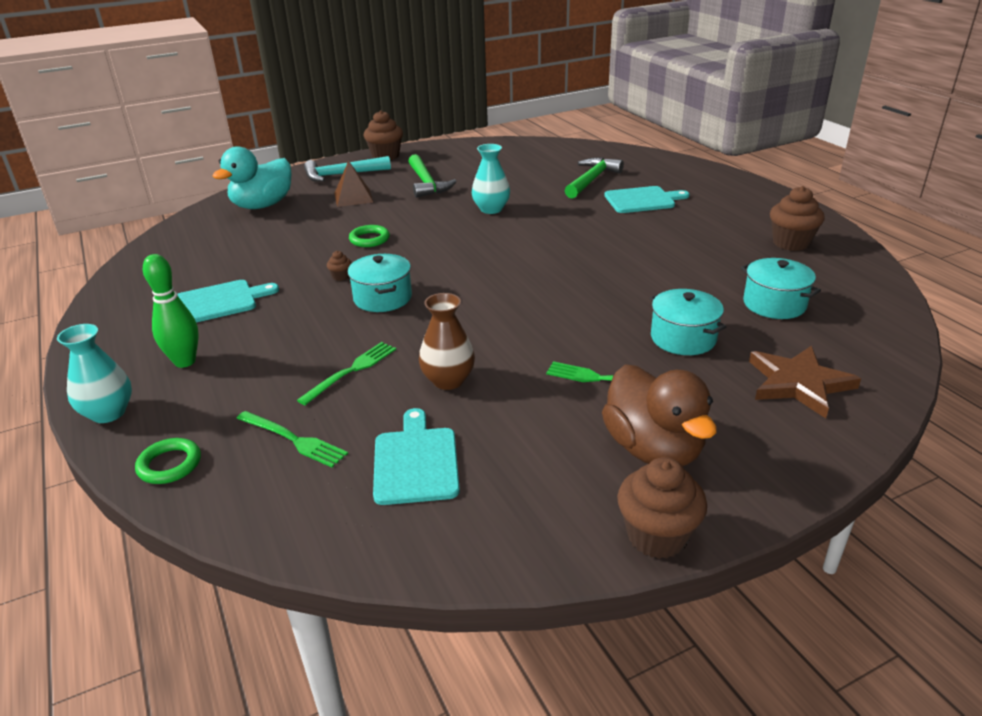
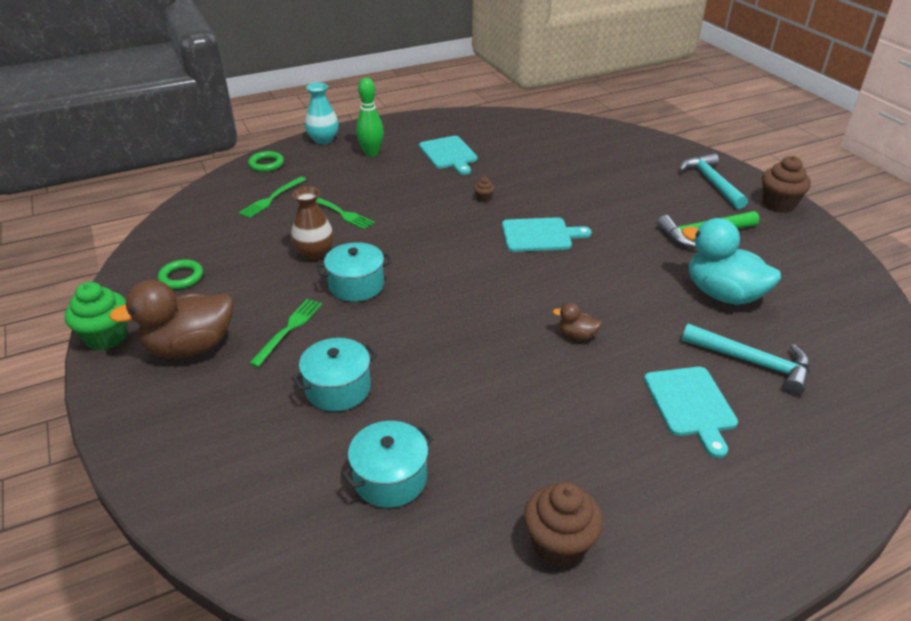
camera: 90 degrees right, 5 degrees up
(262, 205) = (625, 151): turquoise duck -> turquoise duck (723, 294)
(353, 197) = (653, 193): brown pyramid -> none
(369, 239) = (556, 207): green ring -> green ring (181, 277)
(382, 298) = (444, 220): turquoise pot -> turquoise pot (356, 285)
(415, 462) = (229, 242): turquoise cutting board -> turquoise cutting board (540, 235)
(491, 209) = (637, 277): turquoise vase -> none
(575, 234) = (576, 335): none -> brown duck
(591, 180) = (752, 362): green hammer -> turquoise hammer
(657, 536) = (106, 337): brown cupcake -> green cupcake
(798, 383) = (236, 457): brown star -> none

